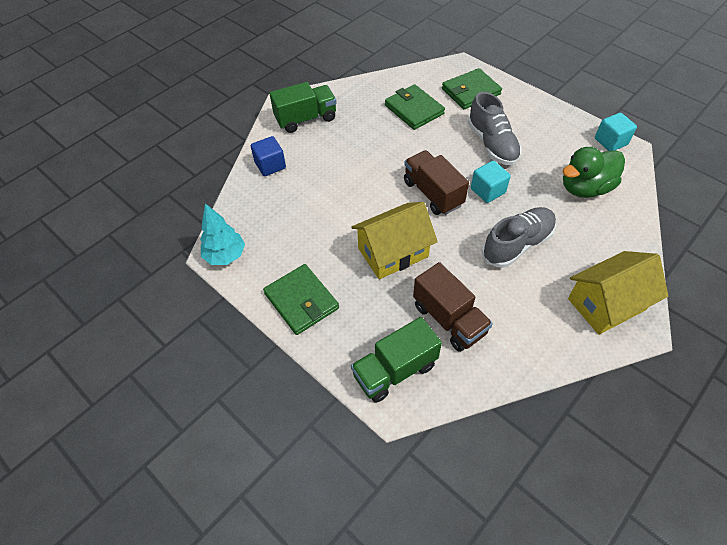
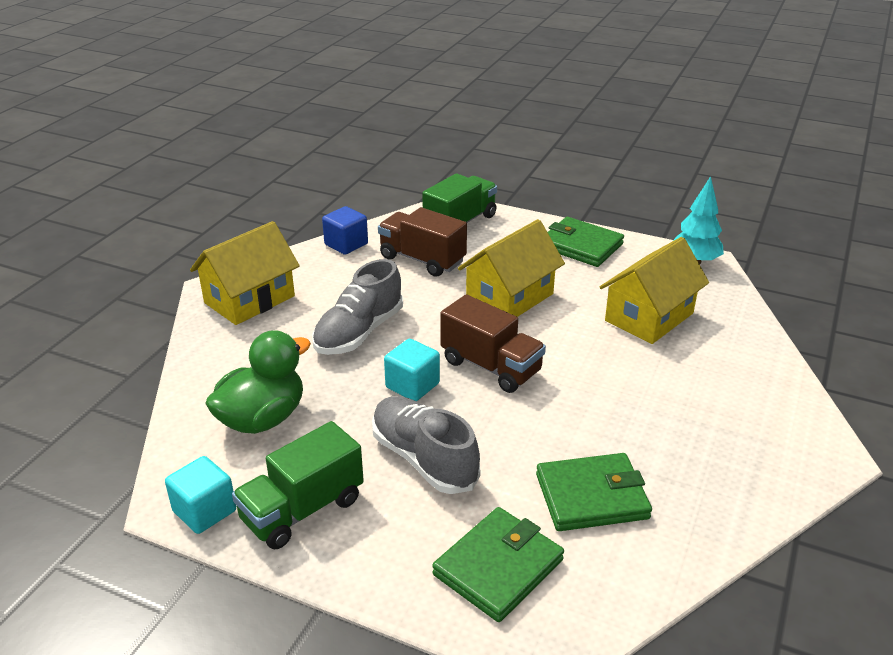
camera: 160 degrees right, 20 degrees down
(270, 165) = (745, 355): blue cube -> blue cube (346, 244)
(304, 209) = (649, 317): none -> yellow house
(306, 119) = (765, 435): green truck -> green truck (302, 510)
(414, 110) = (591, 496): green wallet -> green wallet turned 45 degrees counterclockwise

